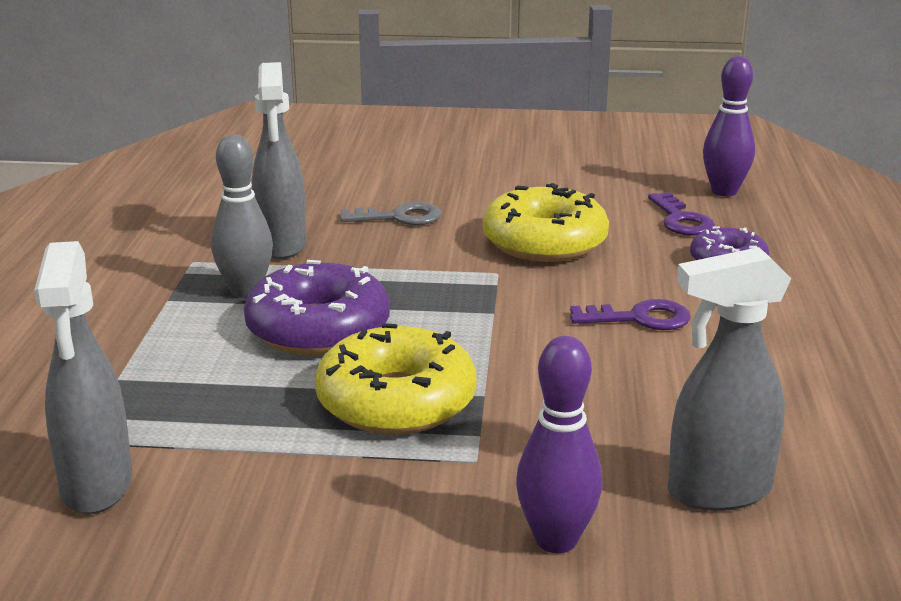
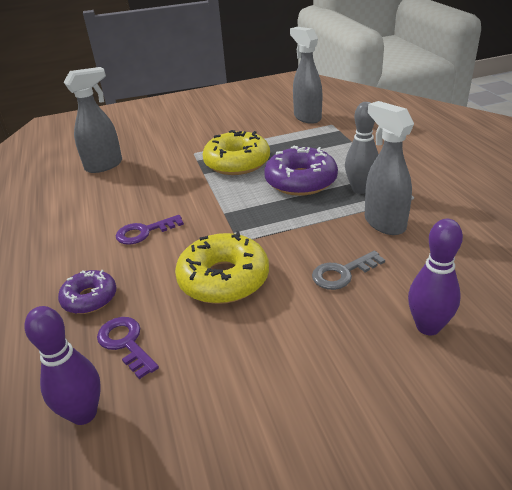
camera: 160 degrees right, 10 degrees up
(556, 540) = (156, 141): purple bowling pin -> purple bowling pin (428, 326)

